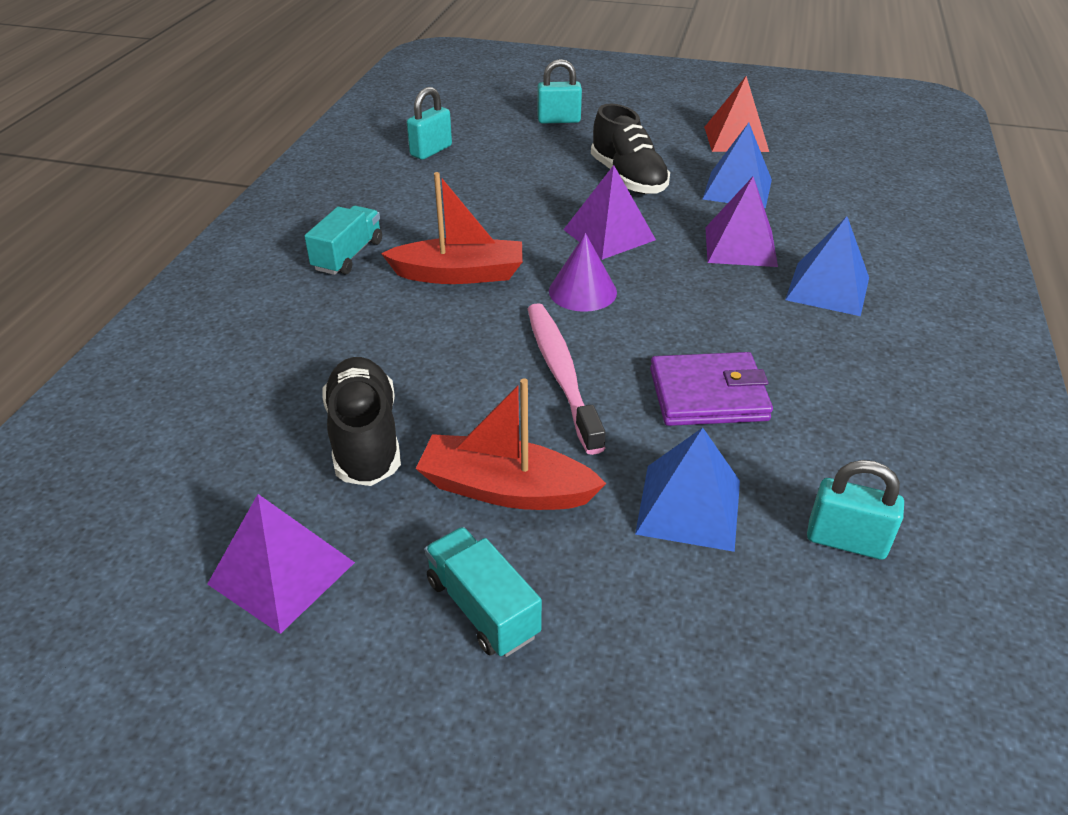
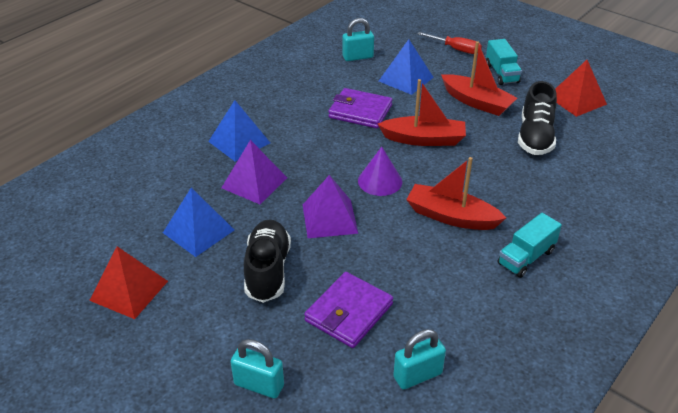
camera: 155 degrees left, 0 degrees up
(282, 573) = (576, 100): purple pyramid -> red pyramid
(520, 170) = (348, 312): none -> purple wallet
(561, 373) = (424, 139): pink toothbrush -> red boat
(641, 669) = (456, 49): none -> red screwdriver
(846, 541) = (357, 57): turquoise padlock -> turquoise padlock turned 60 degrees counterclockwise

